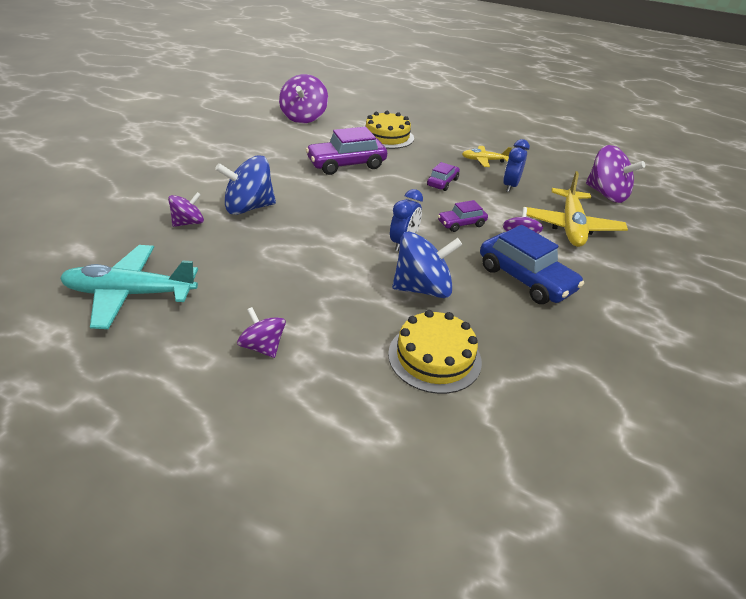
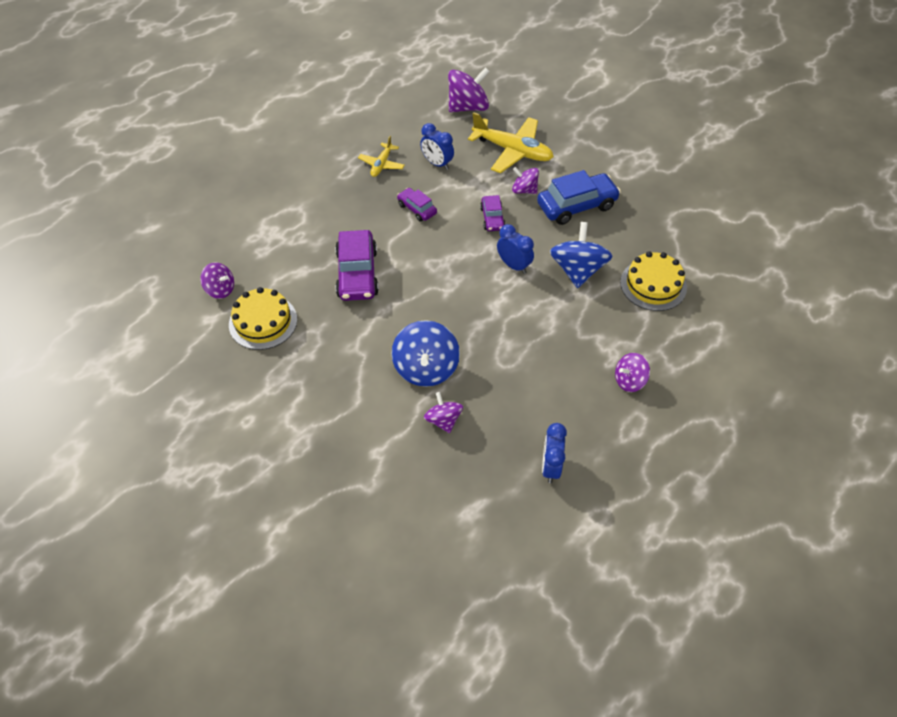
camera: 70 degrees left, 15 degrees up
(130, 294) = (550, 467): turquoise plane -> blue clock
(304, 118) = (220, 289): purple spinning top -> purple spinning top, size x0.58
(387, 136) = (301, 224): yellow cake -> yellow cake (263, 322)

